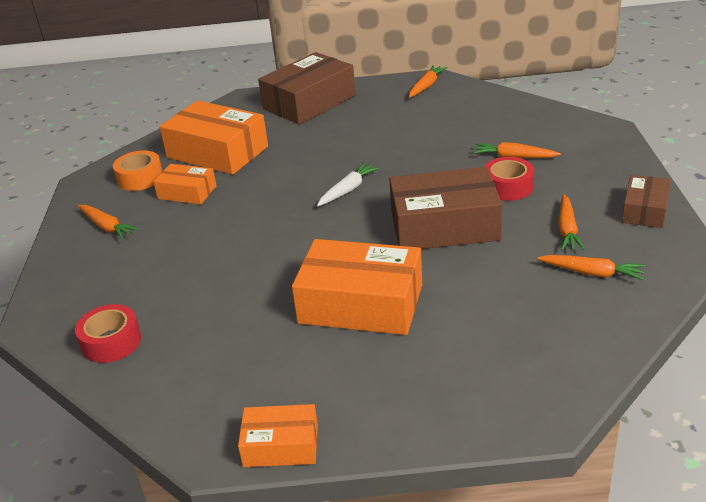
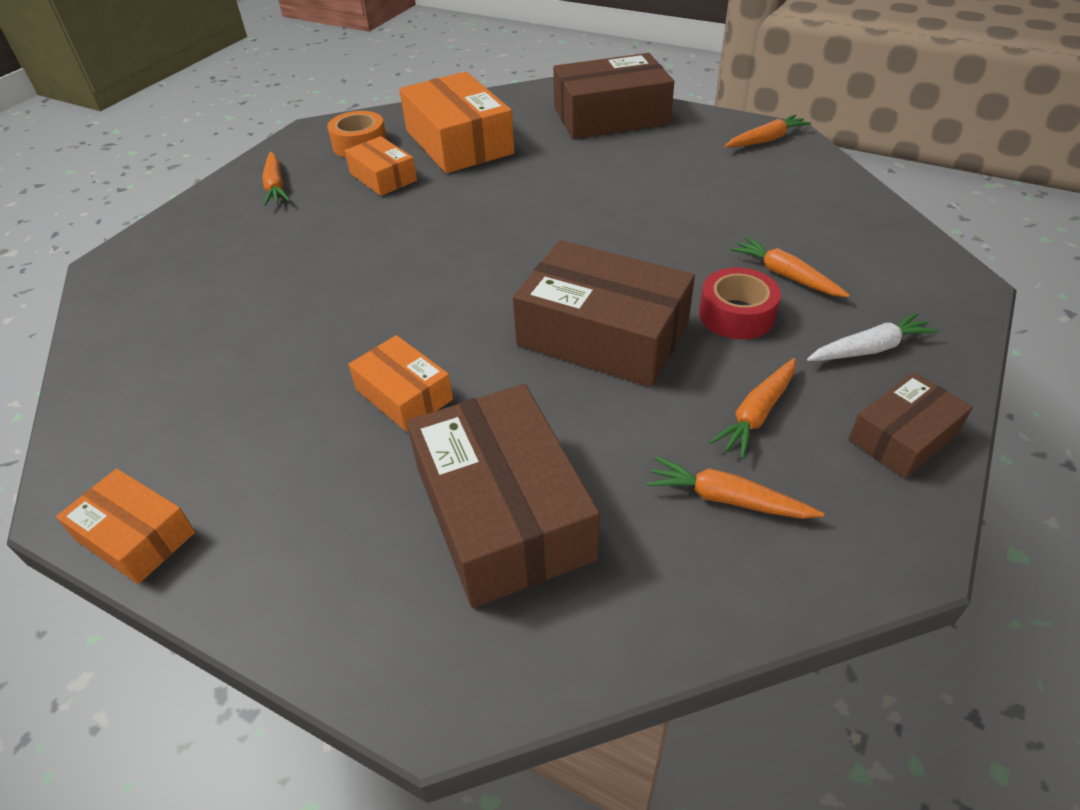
camera: 30 degrees right, 10 degrees up
(111, 342) = (141, 317): red tape -> none
(348, 190) = (541, 239): white carrot -> white carrot (869, 349)
(361, 304) = (404, 394): orange box -> orange box, size x0.54
(486, 331) = (503, 512): none -> brown box
(592, 273) = (727, 499): orange carrot -> orange carrot turned 150 degrees clockwise

